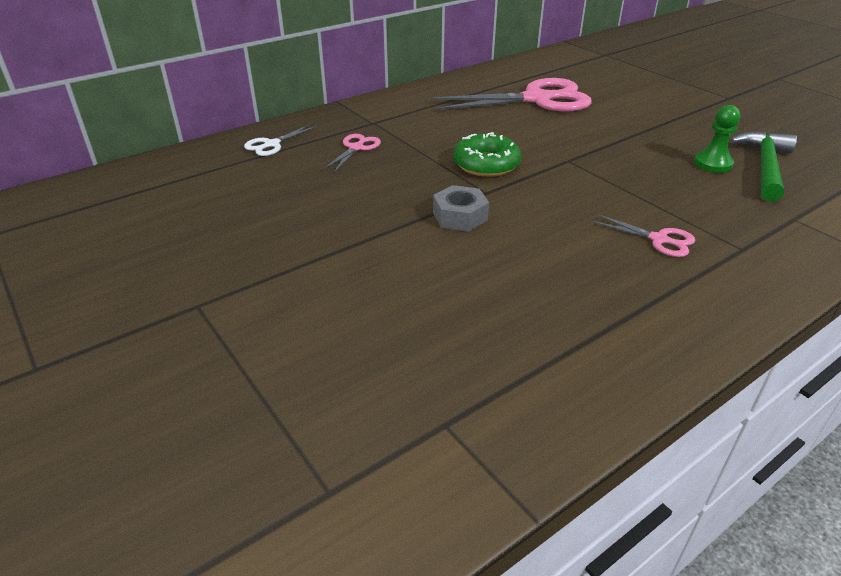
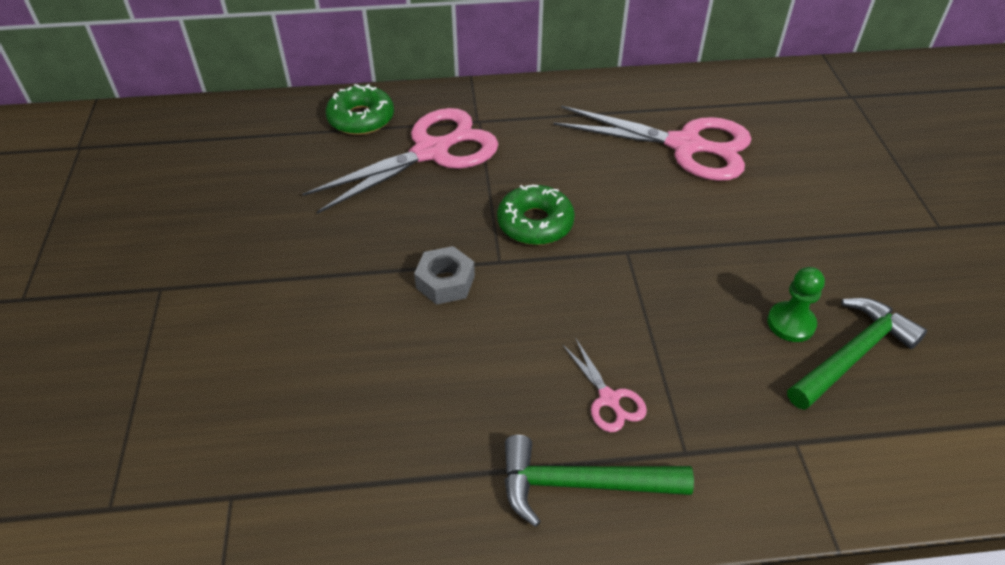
camera: 30 degrees right, 10 degrees up
(272, 144) = (361, 118): white scissors -> green donut
(356, 148) = (431, 152): pink scissors -> pink scissors, size x2.24
(704, 292) = (581, 484): none -> green hammer

